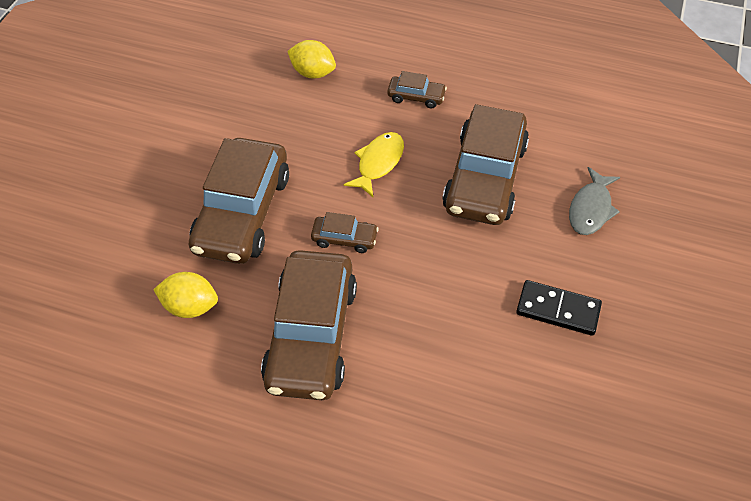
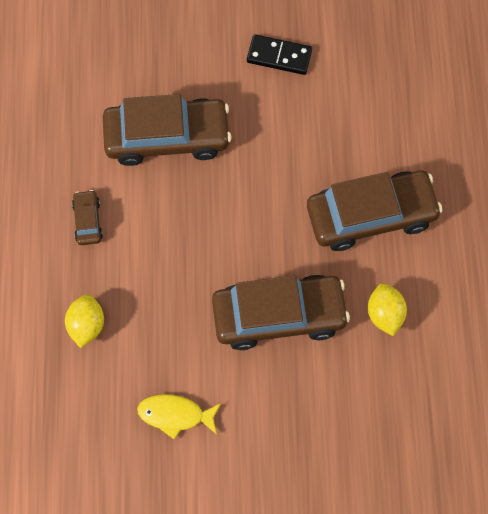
camera: 110 degrees left, 15 degrees up
(344, 238) = (273, 224): brown car -> none
(378, 163) = (182, 226): yellow fish -> yellow fish (175, 415)
(558, 310) = (279, 56): black domino -> black domino turned 75 degrees counterclockwise
(590, 209) = (171, 52): grey fish -> none

